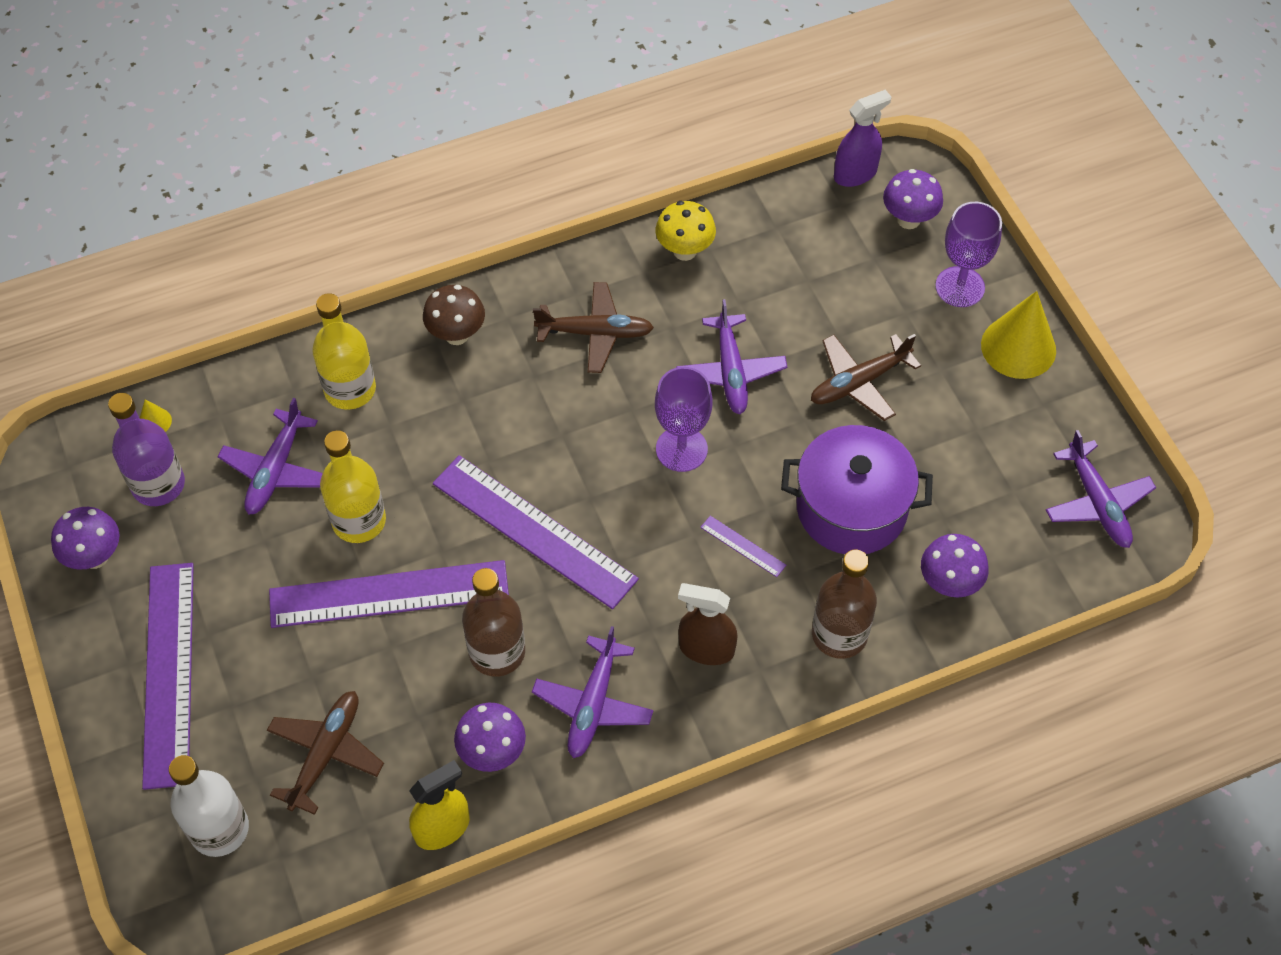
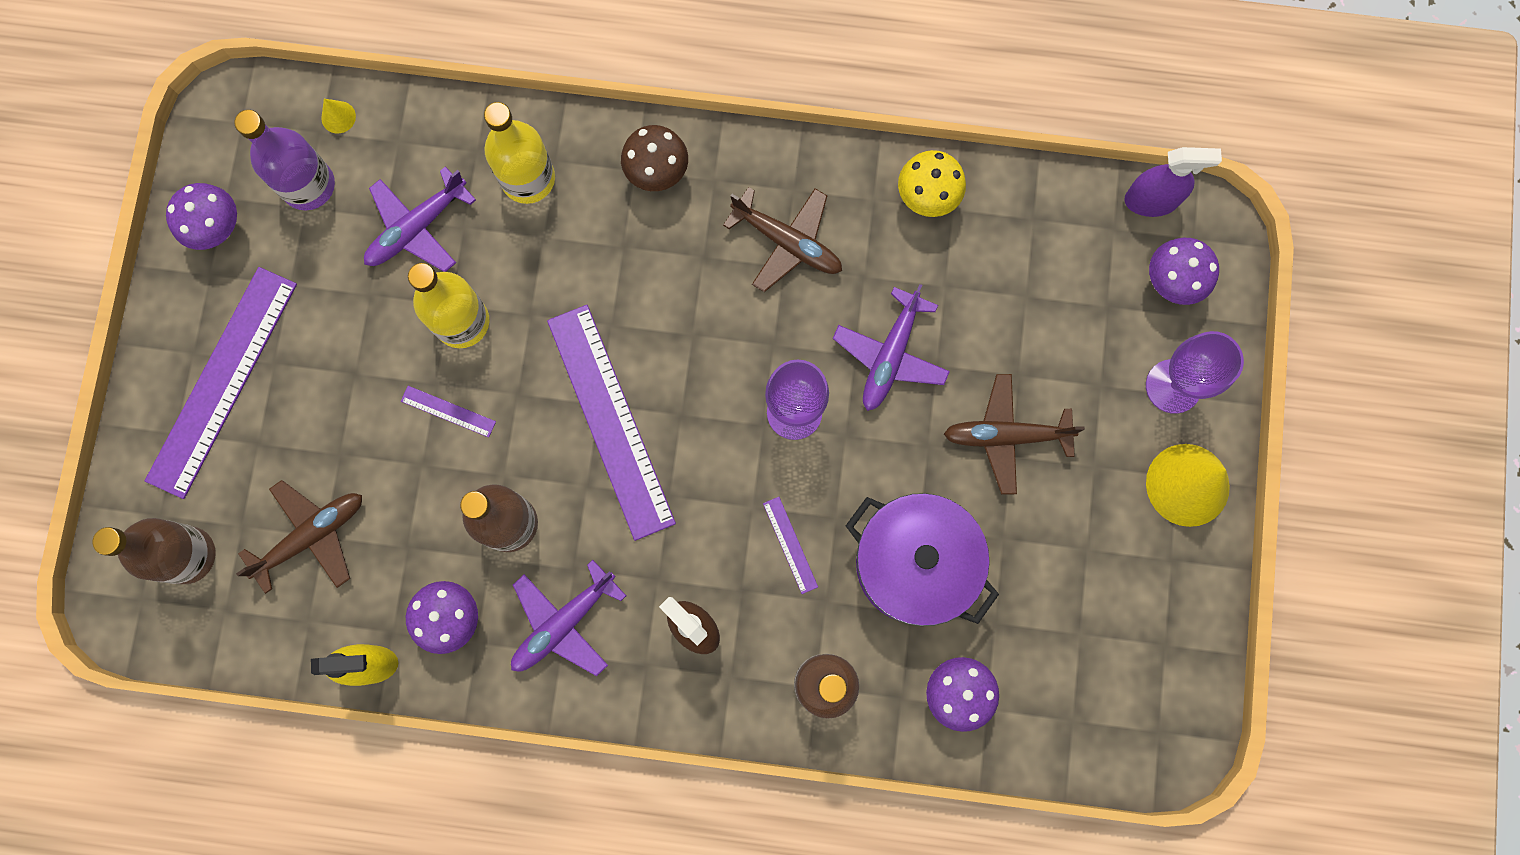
camera: 30 degrees right, 20 degrees up
(219, 829) = (188, 555): white bottle -> brown bottle
(389, 594) = (448, 411): purple ruler -> purple ruler, size x0.40
(1097, 503) = (1153, 692): purple plane -> none

